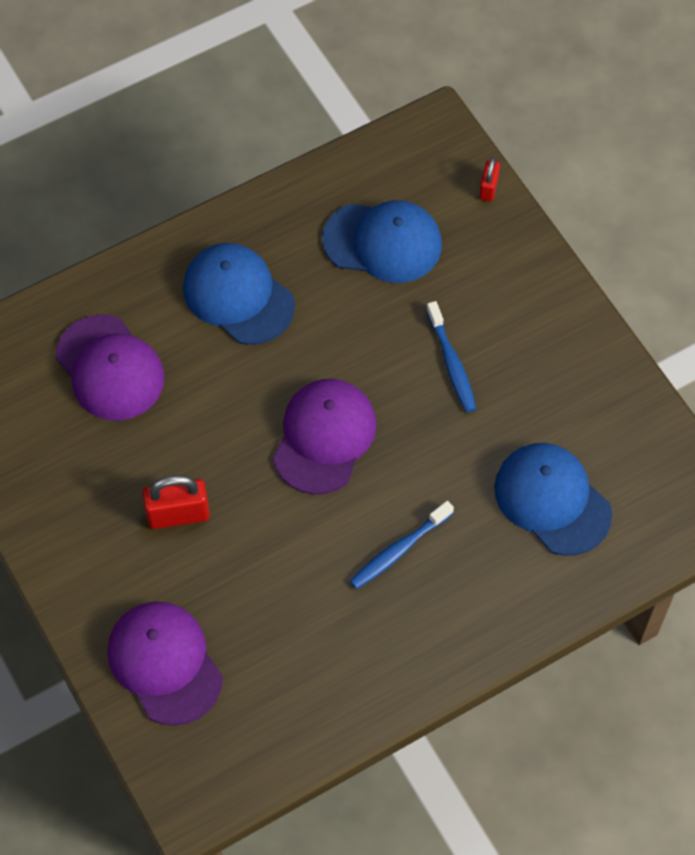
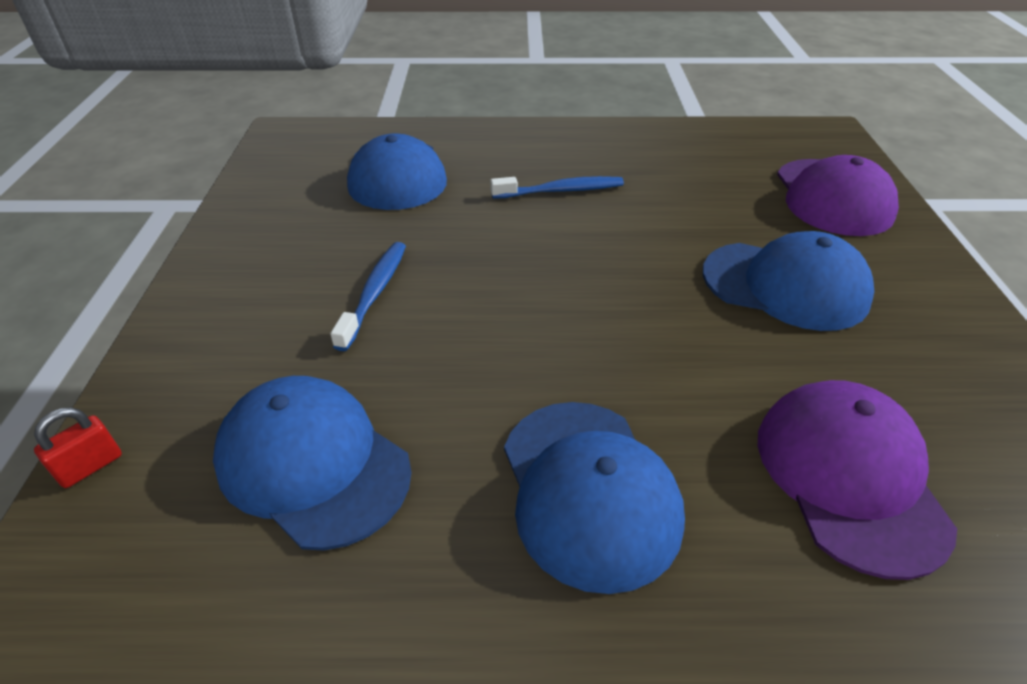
camera: 150 degrees left, 20 degrees down
(178, 514) = (785, 285): red padlock -> blue cap
(324, 437) = (573, 286): purple cap -> none

